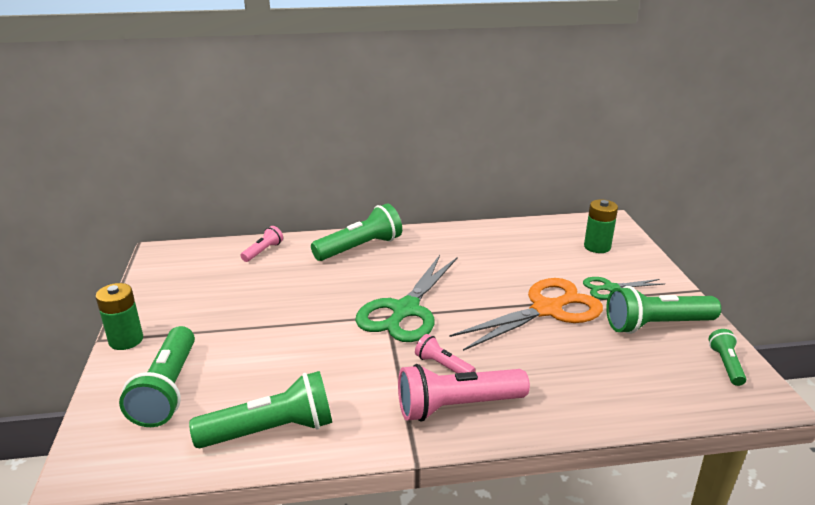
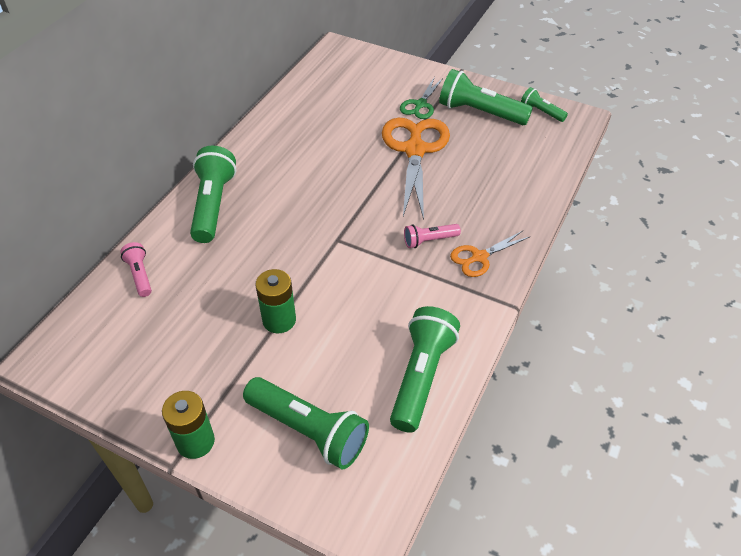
camera: 55 degrees left, 20 degrees up
(405, 310) = (340, 225): green scissors -> none
(457, 406) = (479, 257): pink flashlight -> orange scissors
(597, 247) = (364, 77): green battery -> green battery (279, 320)
(656, 325) = (479, 112): green flashlight -> green flashlight turned 90 degrees clockwise

